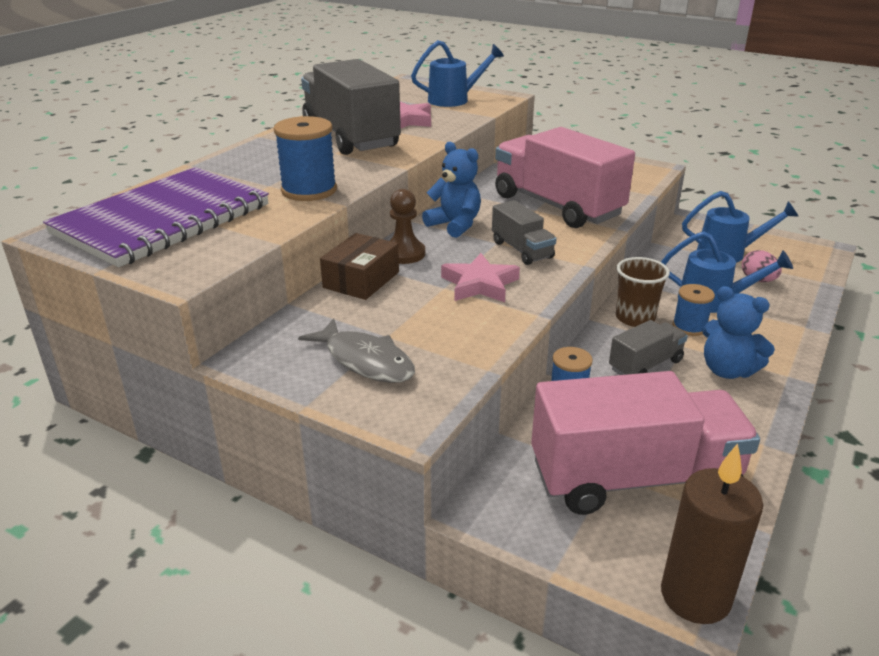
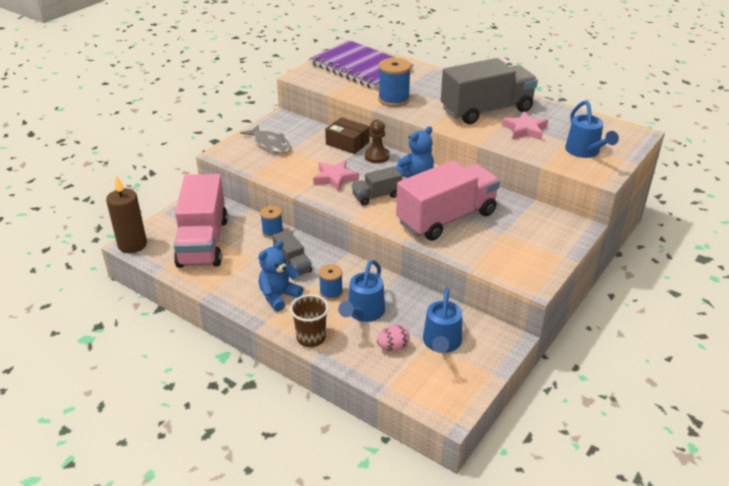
camera: 95 degrees right, 5 degrees up
(365, 361) = (270, 144): grey fish -> grey fish turned 90 degrees counterclockwise
(635, 318) = (346, 271): brown cup -> brown cup (311, 338)

